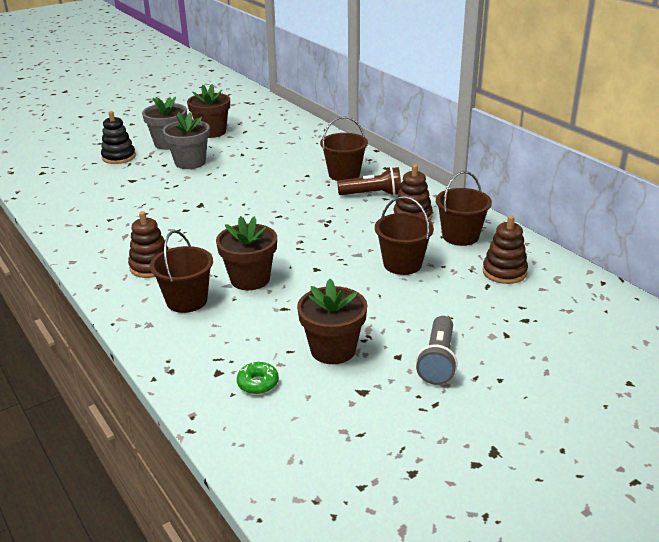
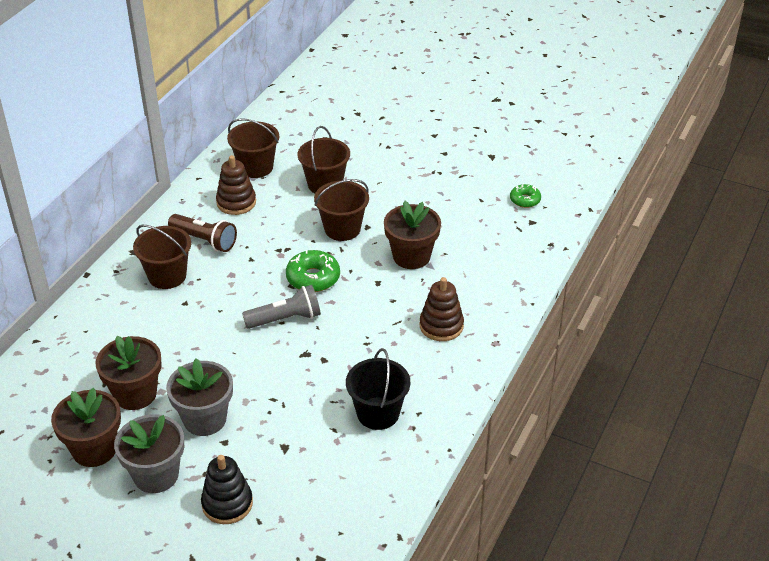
camera: 120 degrees left, 10 degrees up
(109, 216) = (378, 413): none -> black bucket
(187, 300) = (469, 277): brown bucket -> brown bucket (342, 229)
(277, 227) = (313, 278): none -> green donut
(333, 350) = (462, 181): brown flower pot -> brown flower pot (135, 394)
(372, 194) = (204, 240): brown flashlight -> brown flashlight turned 150 degrees clockwise
(438, 361) = (434, 136): grey flashlight -> grey flashlight (285, 319)
(504, 272) = (299, 134): brown stacking toy -> none

